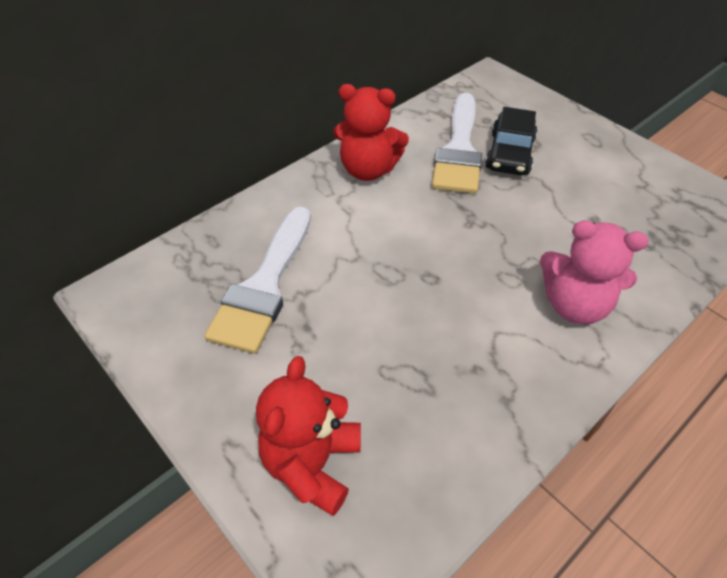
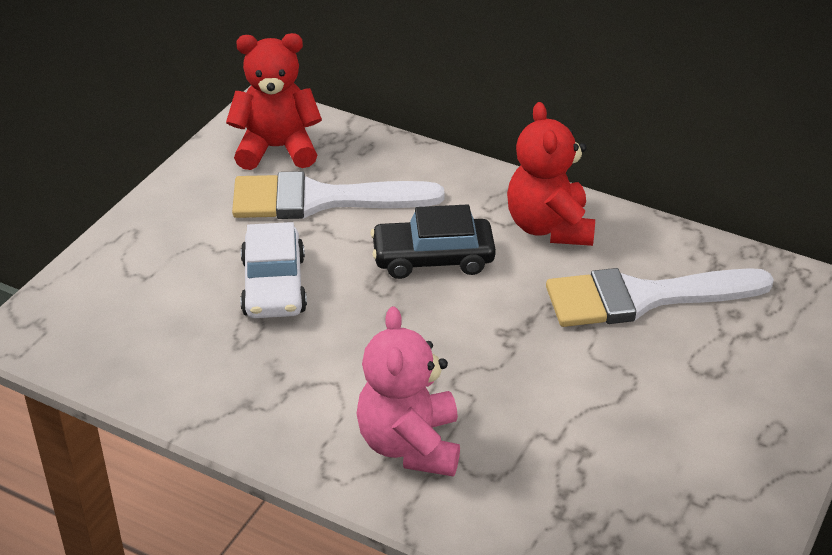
camera: 70 degrees right, 10 degrees down
(312, 463) = (130, 285): red teddy bear -> red teddy bear (276, 149)
(363, 346) = (274, 286): none -> white car
(510, 153) = (671, 348): black car -> black car (433, 258)

